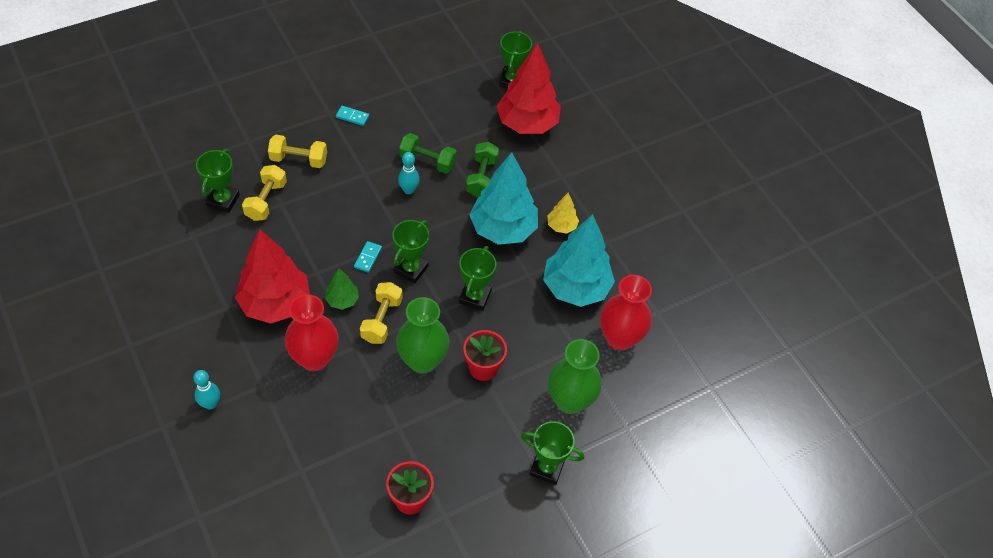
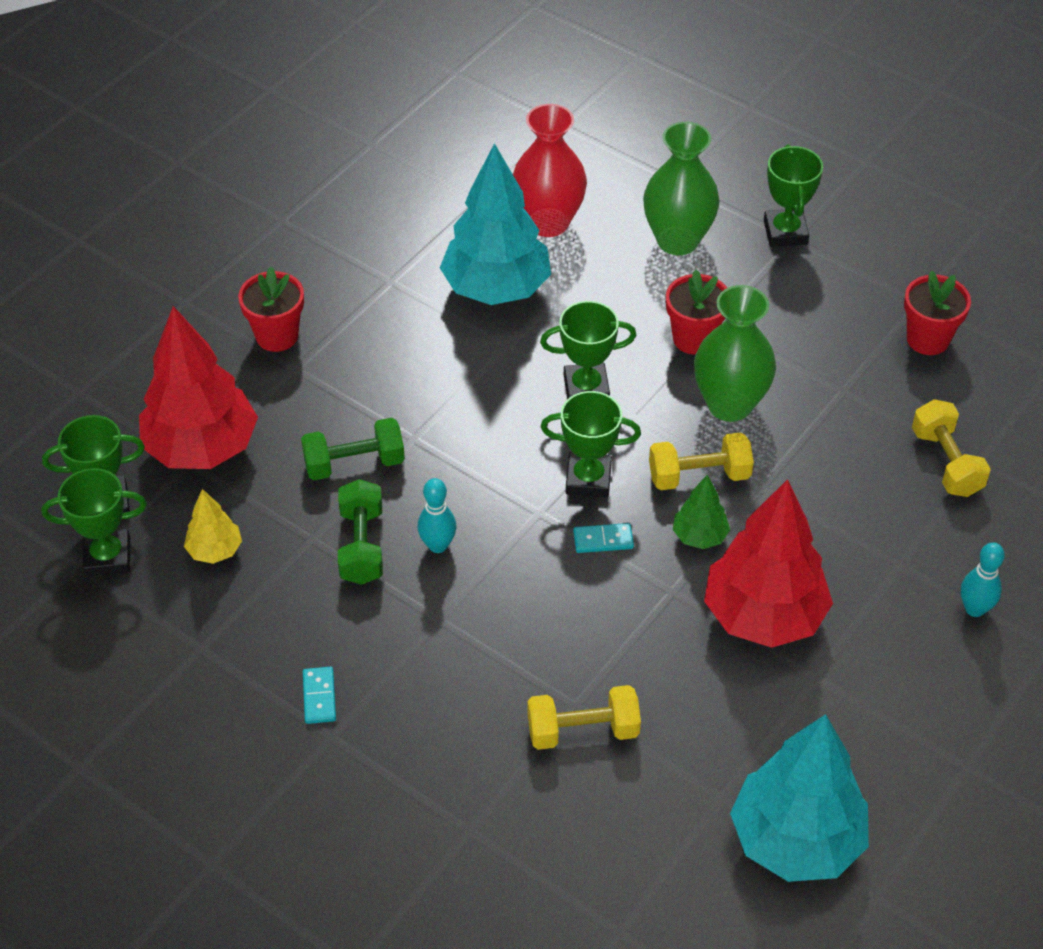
camera: 110 degrees left, 5 degrees down
(223, 200) = (622, 795): green trophy -> green trophy (108, 557)
(299, 159) = (465, 729): yellow dumbbell -> yellow dumbbell (946, 462)
(314, 358) = (815, 524): red vase -> none
(503, 229) = (443, 401): turquoise tree -> turquoise tree (796, 840)
(561, 226) = (394, 338): yellow tree -> yellow tree (215, 550)
(590, 177) = (277, 336): none -> red flower pot

